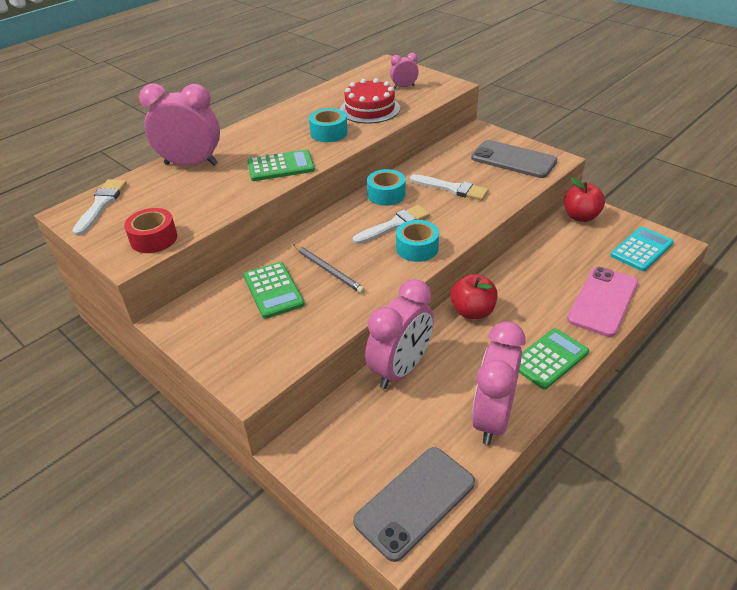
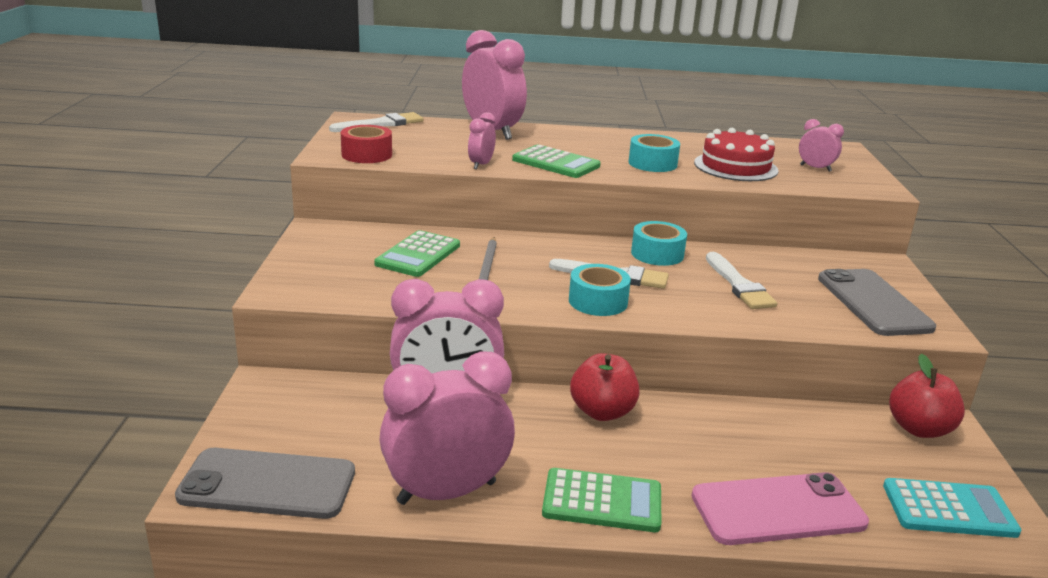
camera: 45 degrees right, 15 degrees down
(243, 197) = (481, 165): none -> pink clock

